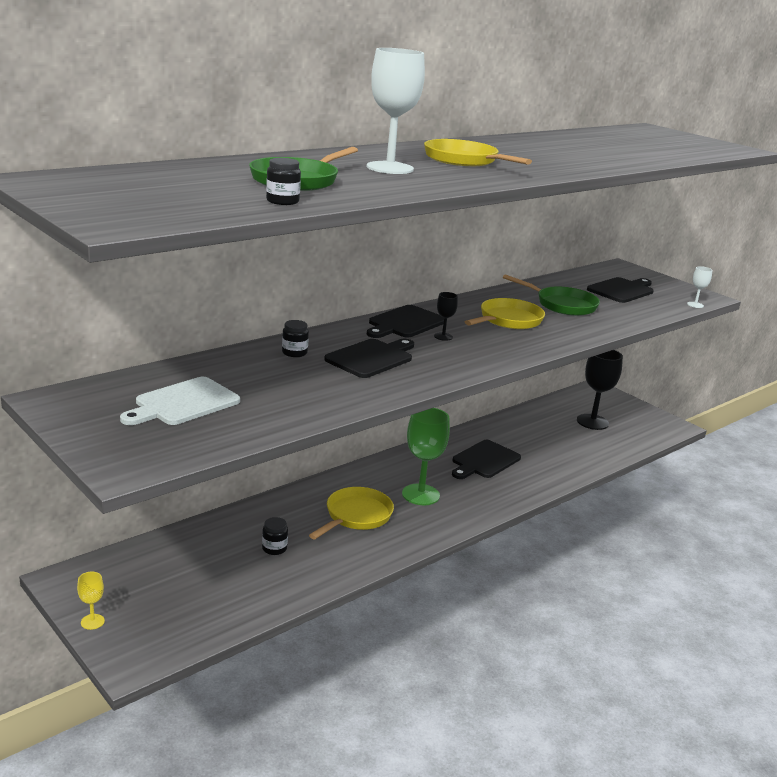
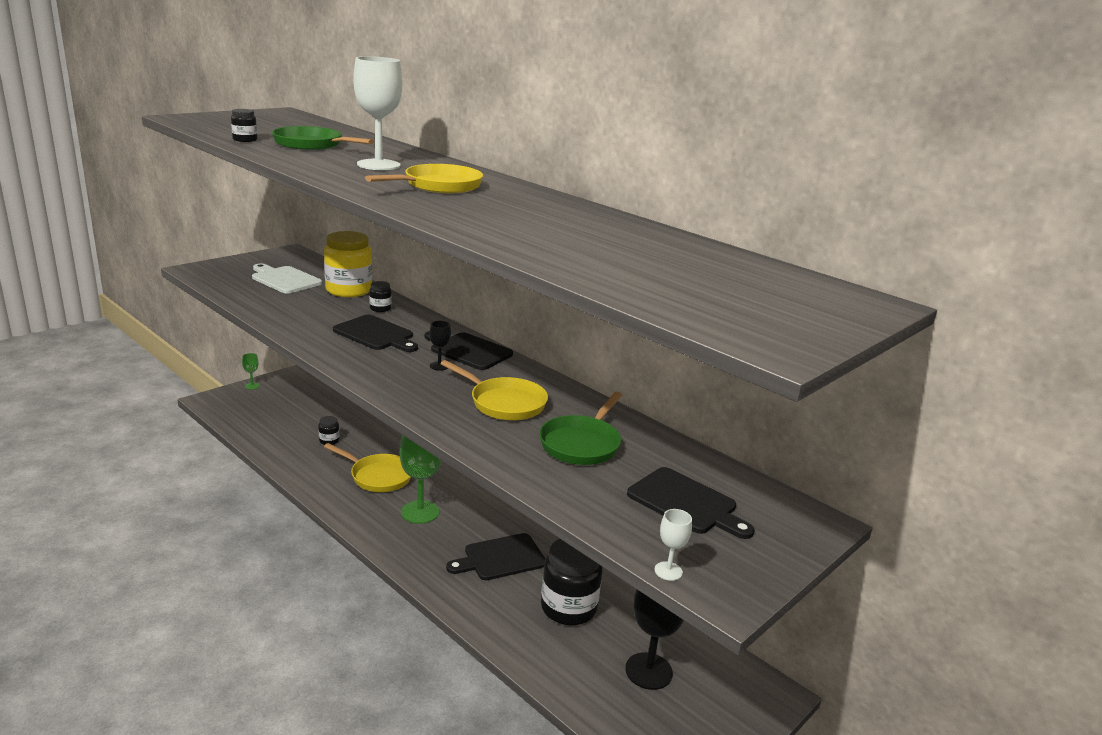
camera: 85 degrees right, 0 degrees up
(92, 622) = (252, 386): yellow goblet -> green goblet
(231, 366) = (348, 290): none -> yellow jar
(484, 461) = (501, 558): black cutting board -> black cutting board turned 60 degrees counterclockwise
(538, 440) = (568, 608): none -> black jar

